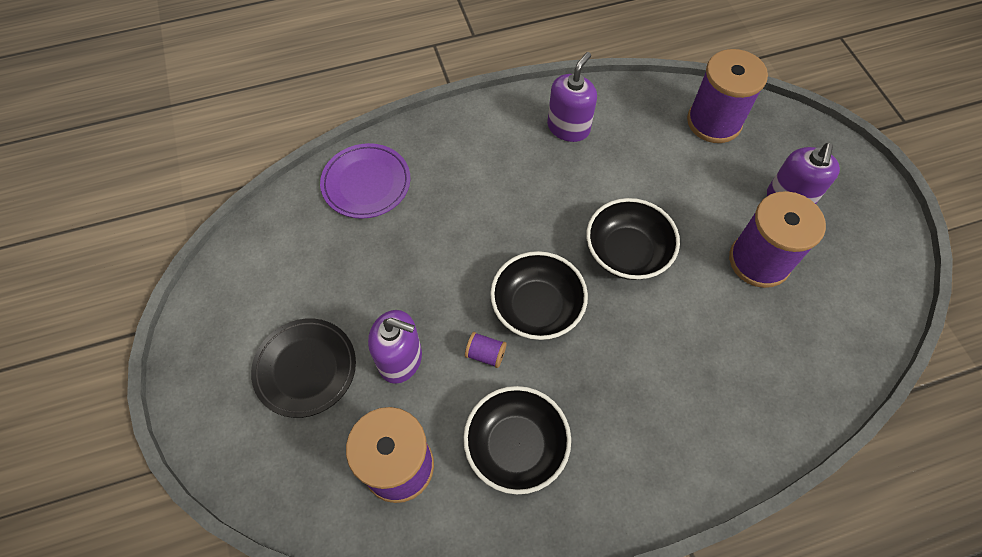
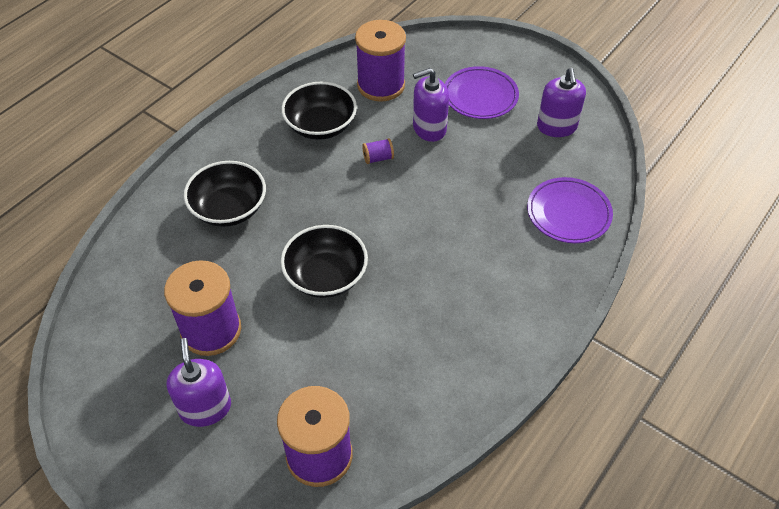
camera: 145 degrees right, 10 degrees down
(305, 369) = (480, 96): black plate -> purple plate
(537, 307) = (366, 202): black bowl -> black bowl (229, 208)
(568, 127) = (455, 359): purple soap dispenser -> purple soap dispenser (556, 127)

